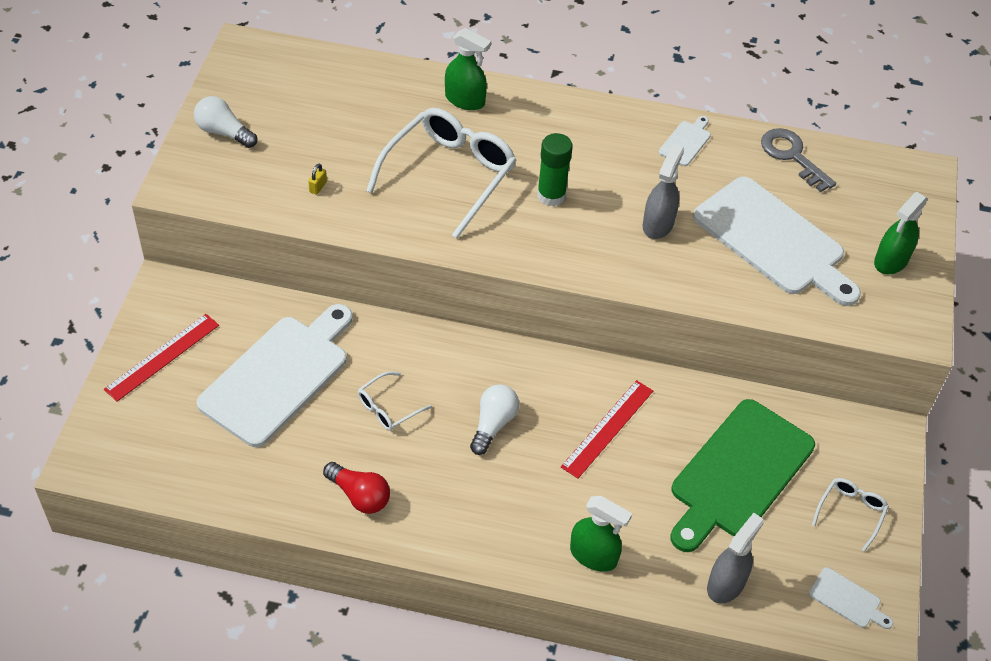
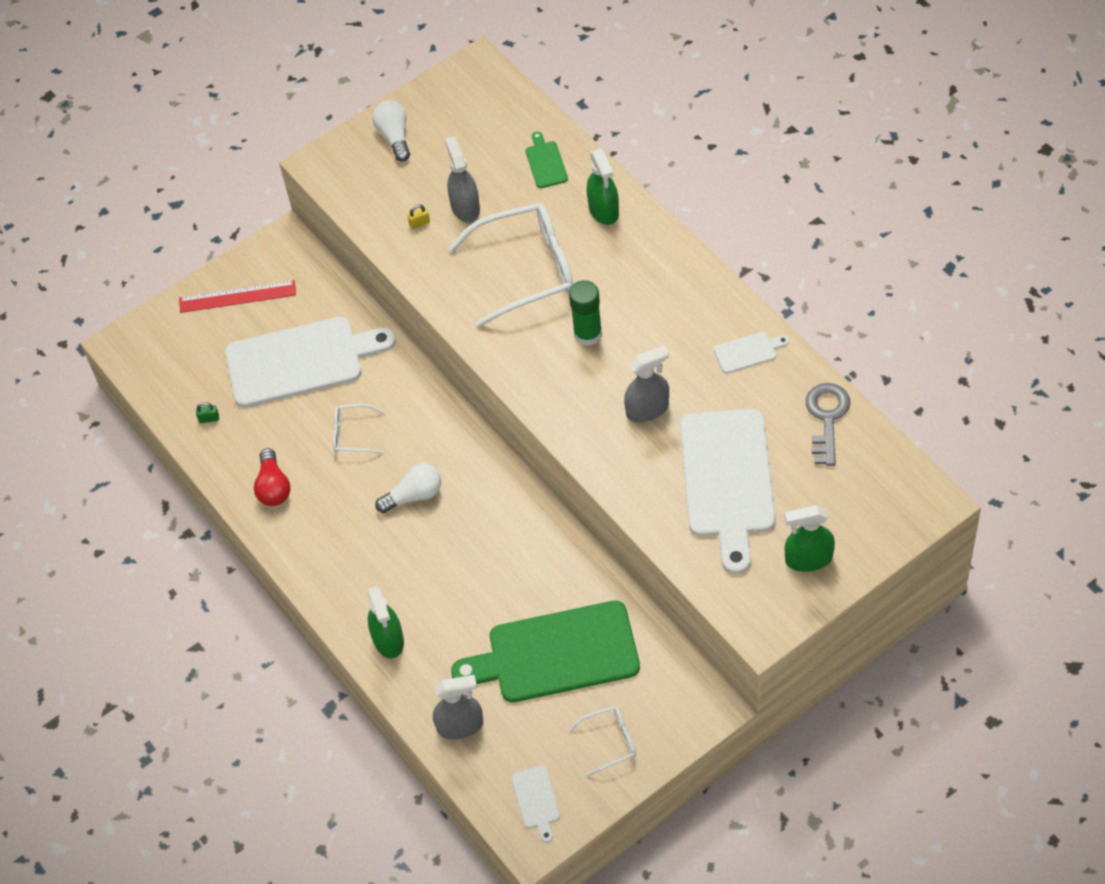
camera: 50 degrees right, 5 degrees up
(238, 475) = (209, 418): none -> green padlock
(345, 155) = (465, 207): none -> grey spray bottle
(379, 89) = (545, 163): none -> green cutting board
(608, 428) = (493, 554): red ruler -> none

